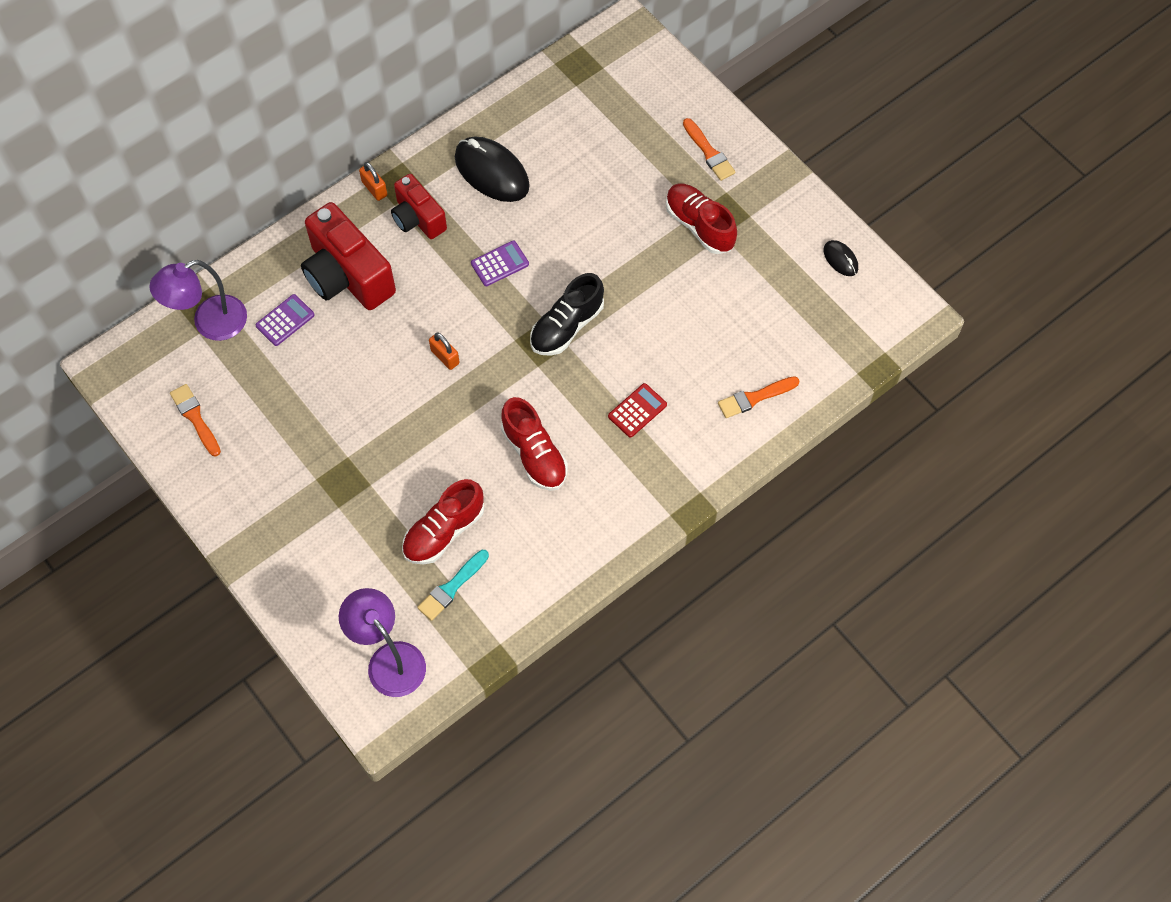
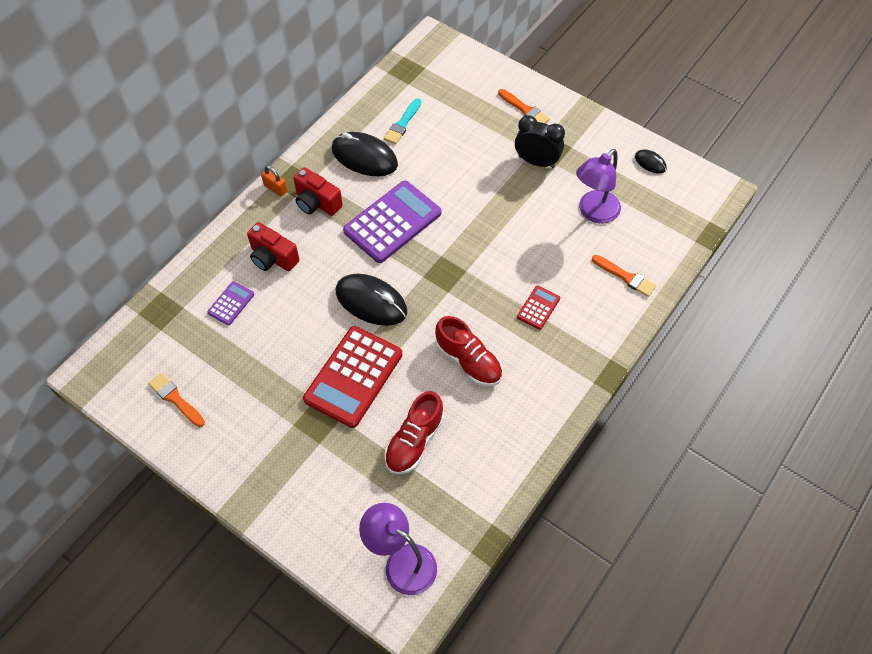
camera: 15 degrees left, 5 degrees down
(210, 323) = (168, 320): purple lamp -> purple lamp (593, 213)
(347, 276) = (273, 258): red camera -> red camera, size x0.61
(398, 441) = (353, 377): none -> red calculator
(445, 357) = (371, 302): orange padlock -> black mouse
(452, 587) = (436, 486): turquoise brush -> turquoise brush (402, 124)
(500, 264) = (392, 222): purple calculator -> purple calculator, size x2.12
(567, 326) = (461, 257): black shoe -> none
(699, 225) = (536, 161): red shoe -> black clock
(755, 398) = (625, 277): orange brush -> orange brush turned 105 degrees counterclockwise

